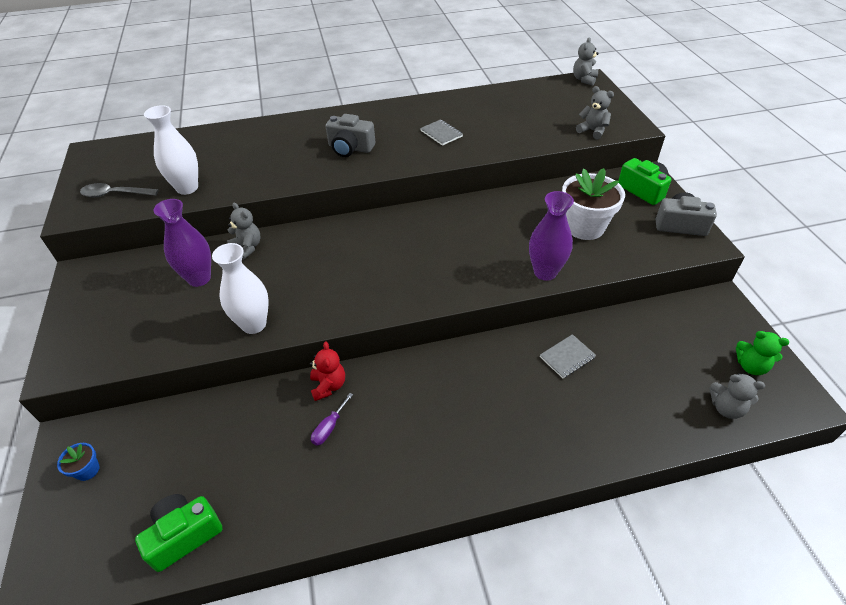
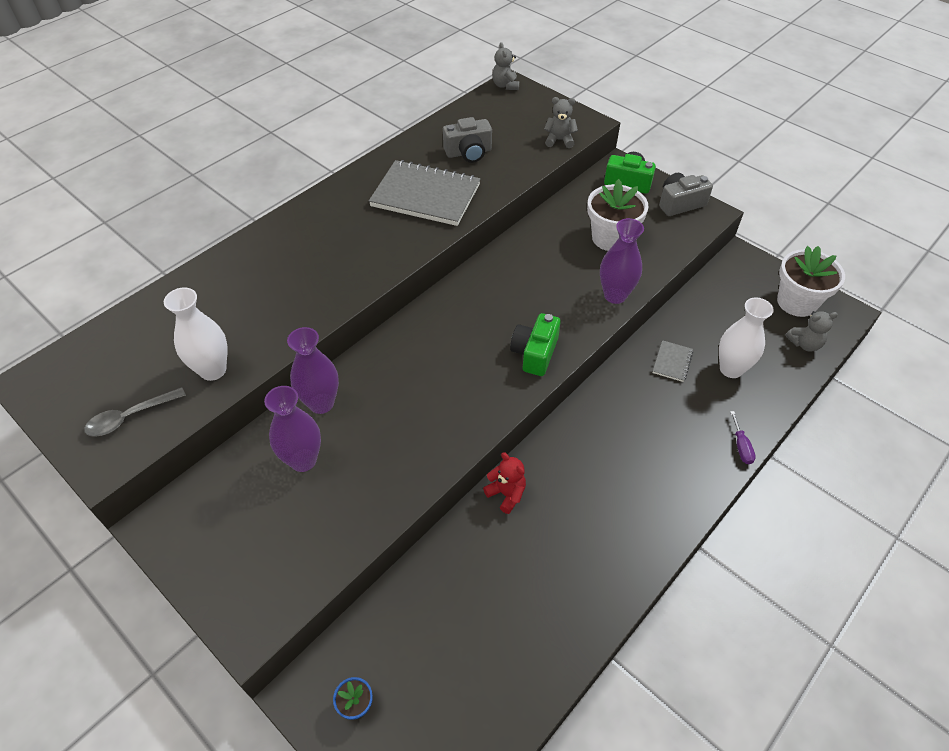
camera: 35 degrees left, 5 degrees up
(184, 535) = (506, 693): green camera -> green camera (535, 353)
(247, 247) = (321, 403): grey teddy bear -> purple vase
(254, 324) = (408, 474): white vase -> white vase (731, 369)
(329, 428) = (541, 529): purple screwdriver -> purple screwdriver (741, 446)
(350, 148) = (349, 248): grey camera -> grey camera (468, 152)
(441, 133) = (425, 195): grey notebook -> grey notebook, size x2.31
(751, 366) = (796, 302): green teddy bear -> white flower pot

